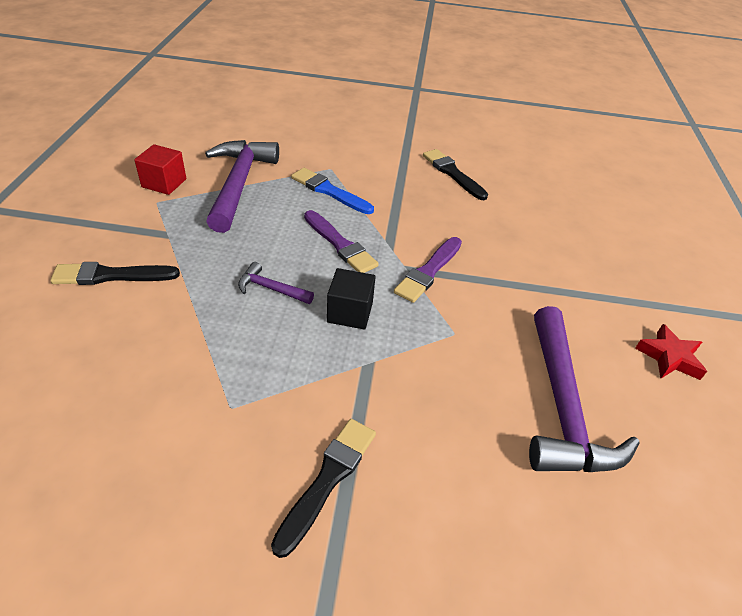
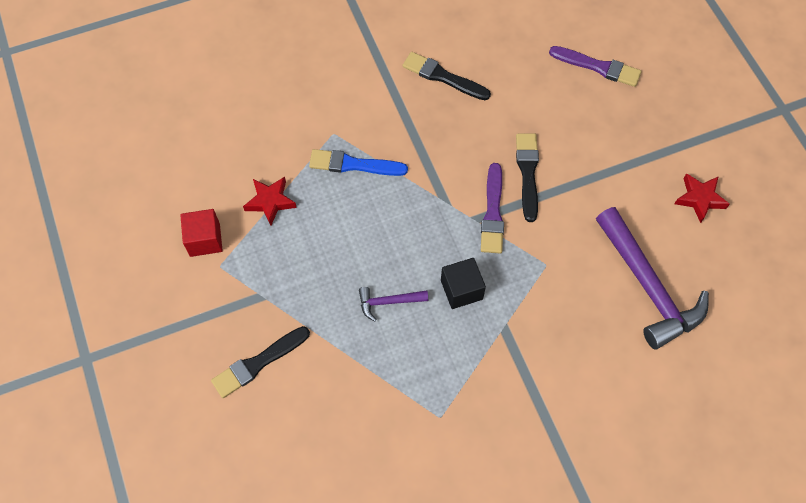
camera: 25 degrees left, 20 degrees up
(239, 184) = (270, 202): purple hammer -> red star
(328, 479) = (536, 429): black brush -> black brush (527, 173)
(340, 244) = (407, 224): purple brush -> purple brush (598, 67)

